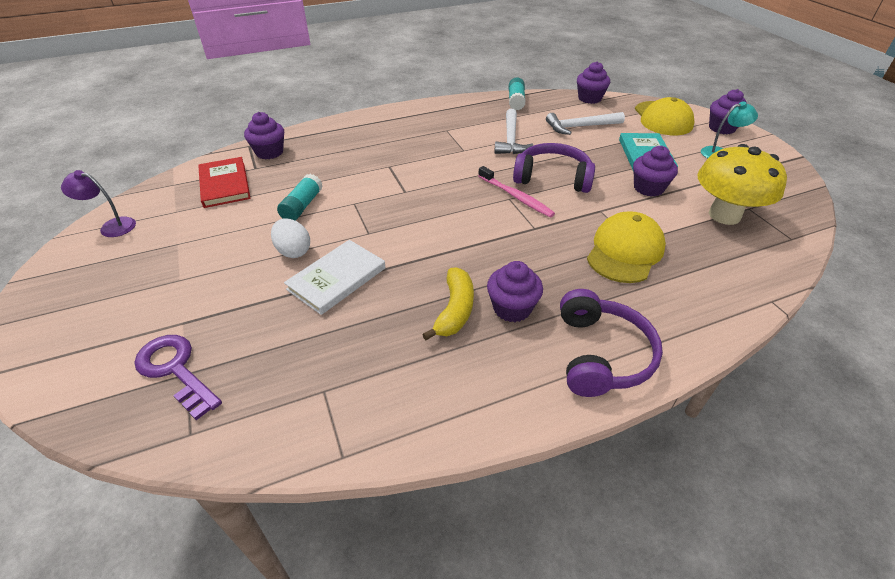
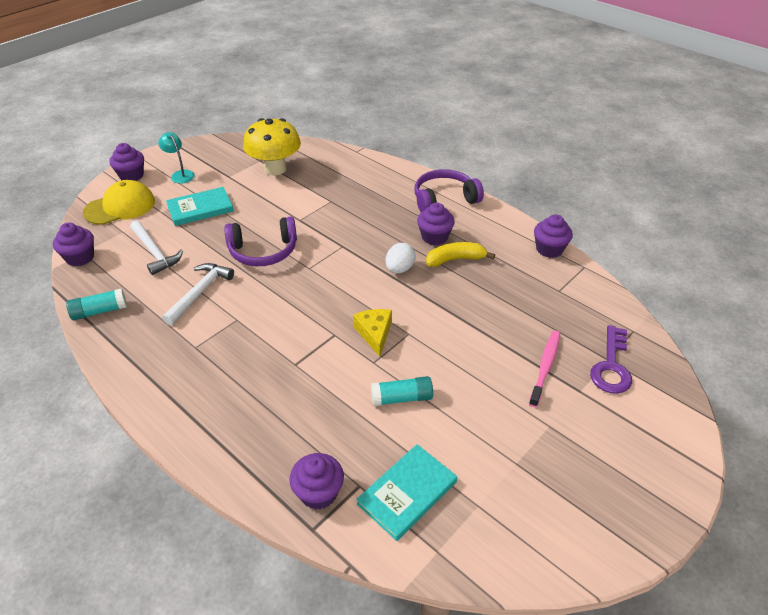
camera: 115 degrees left, 0 degrees up
(112, 226) = (540, 548): purple lamp -> none
(225, 184) = (407, 493): red book -> turquoise book
(293, 251) = (463, 369): white egg -> white egg (399, 269)
(337, 278) = (472, 327): white book -> none
(386, 213) = (374, 333): none -> yellow cheese
(510, 139) = (200, 292): white hammer -> white hammer turned 45 degrees counterclockwise
(516, 197) = (305, 264): pink toothbrush -> pink toothbrush (545, 367)
(552, 178) = (263, 251): purple headphones -> purple headphones turned 90 degrees counterclockwise
(625, 251) = (344, 203): yellow cap -> none
(648, 188) = (254, 202): purple cupcake -> purple cupcake (549, 249)

